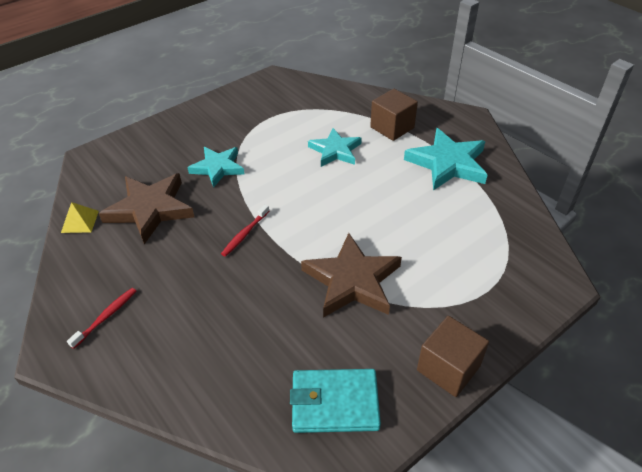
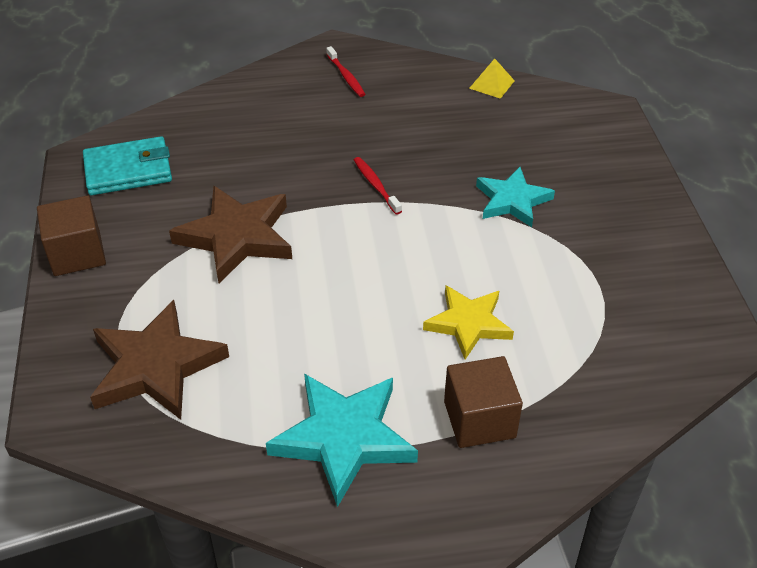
camera: 120 degrees right, 0 degrees up
(150, 209) = (474, 131): brown star -> brown star (156, 366)
(335, 151) = (468, 324): turquoise star -> yellow star
(335, 403) = (128, 170): turquoise wallet -> turquoise wallet turned 45 degrees clockwise

